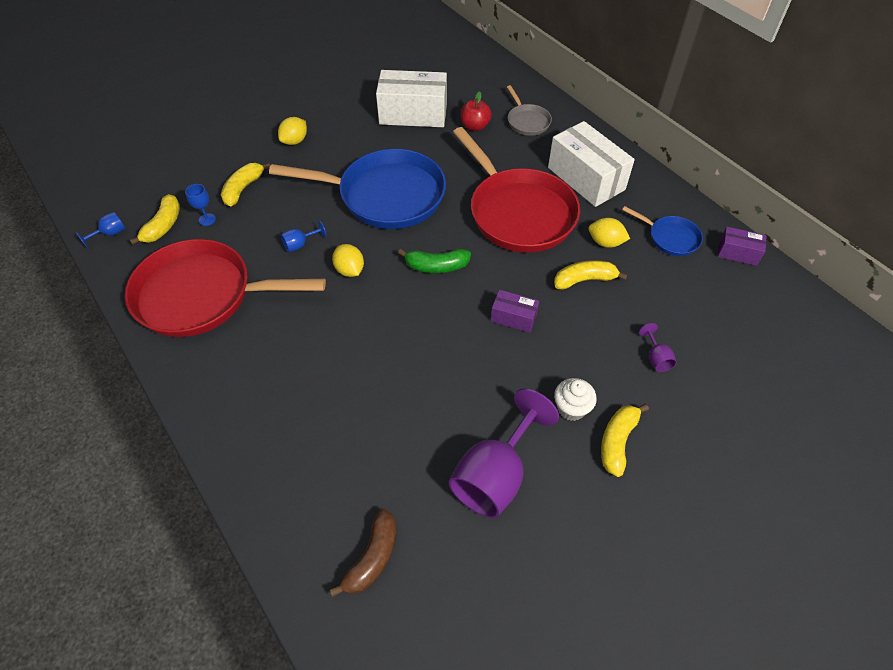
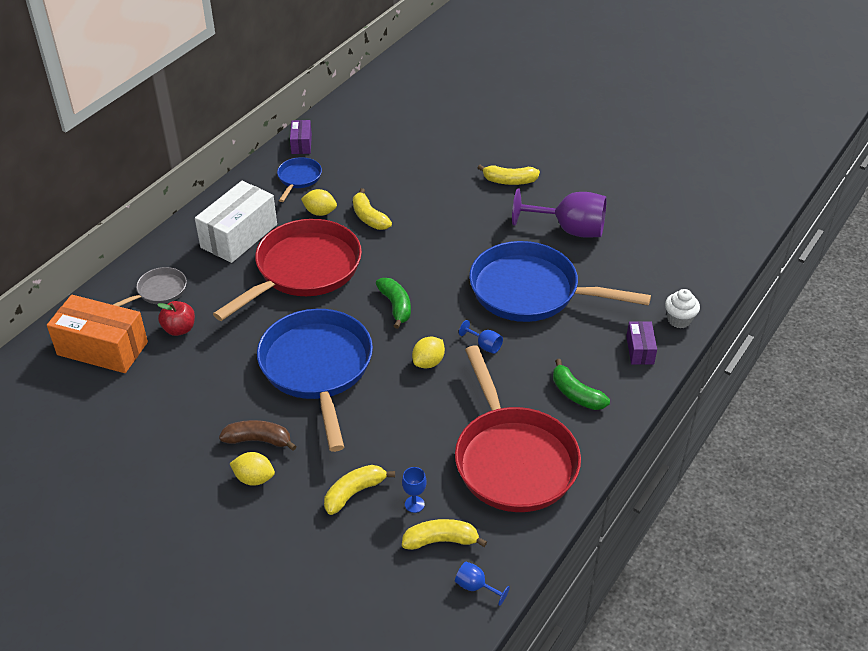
camera: 110 degrees left, 10 degrees down
(240, 373) = (576, 394): none -> green banana
(243, 189) = (354, 493): yellow banana -> yellow banana turned 135 degrees clockwise
(300, 244) = (414, 410): blue goblet -> blue goblet (484, 345)
(372, 557) = (663, 270): brown banana -> brown banana (258, 440)
(404, 389) = (531, 291): none -> blue pan
(413, 114) = (170, 386): white box -> none
(473, 86) = (102, 348): none -> orange box
(513, 317) = (429, 248): purple box -> purple box (640, 350)
(571, 408) = (496, 205): white cupcake -> white cupcake (679, 320)
(605, 242) = (320, 212): yellow lemon -> yellow lemon turned 75 degrees counterclockwise
(656, 358) = (429, 172): purple goblet -> none

